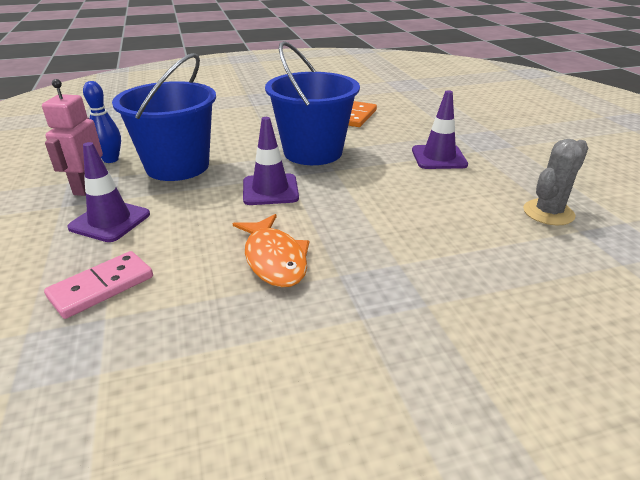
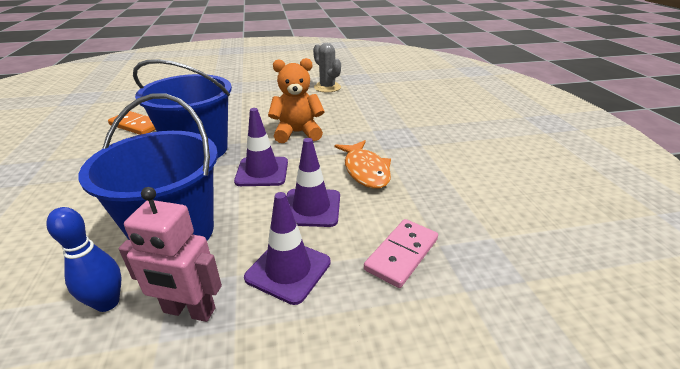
camera: 85 degrees left, 0 degrees up
(101, 287) = (401, 254): pink domino -> pink domino turned 75 degrees clockwise
(274, 259) = (365, 170): orange fish -> orange fish turned 90 degrees clockwise
(368, 201) = (297, 133): none -> orange teddy bear
(438, 157) = (244, 104): purple traffic cone -> purple traffic cone (311, 208)

